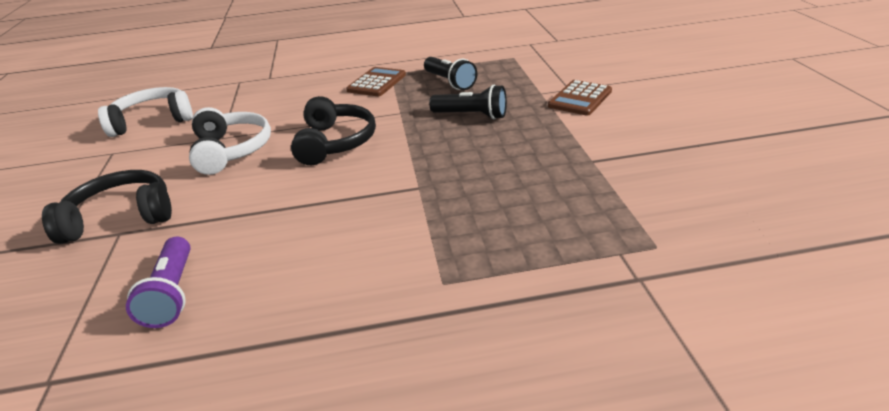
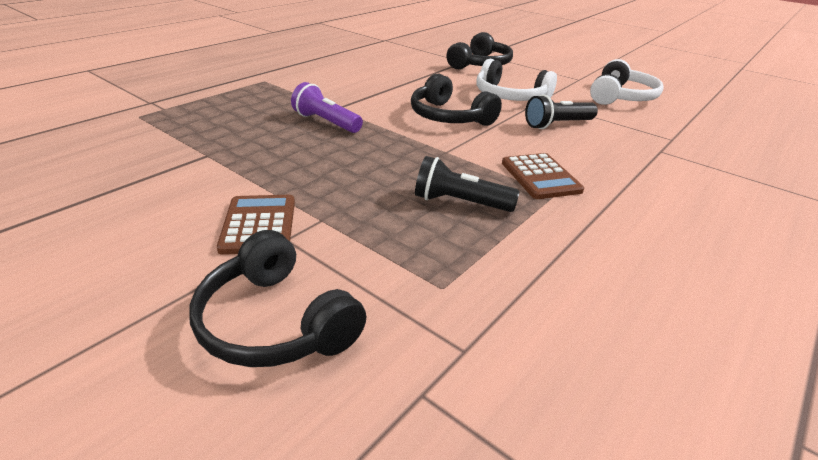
camera: 135 degrees right, 0 degrees up
(172, 294) = (389, 56): purple flashlight -> purple flashlight (326, 122)
(471, 115) = (369, 167): black flashlight -> black flashlight (557, 124)
(596, 63) = (276, 322): none -> black headphones

